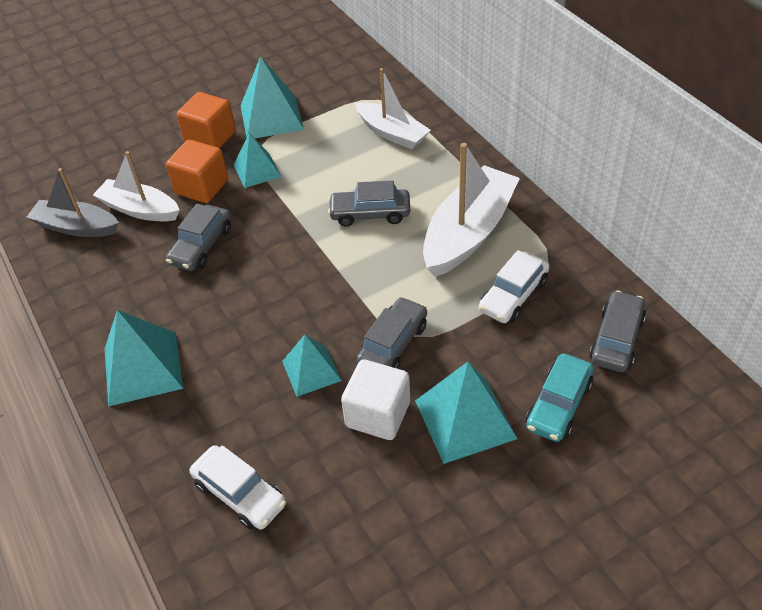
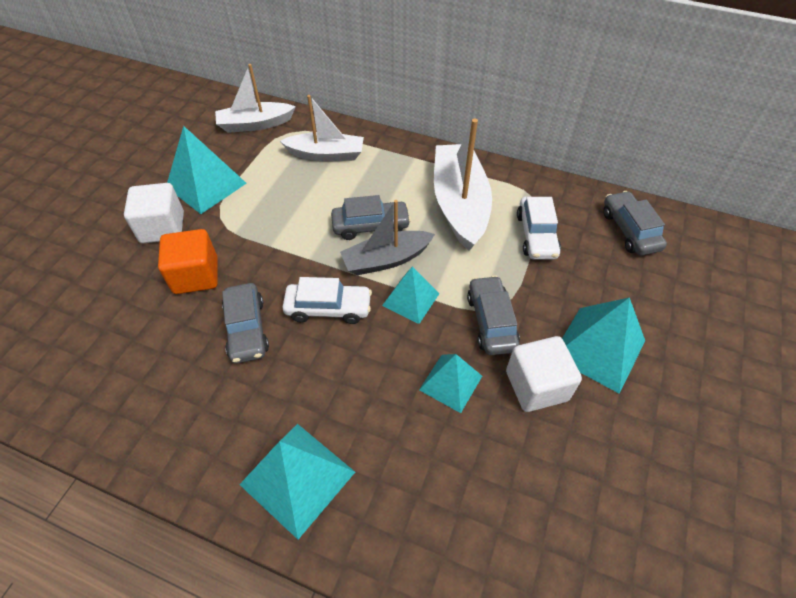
camera: 40 degrees left, 5 degrees up
(76, 227) = (92, 380): grey boat -> grey boat (386, 260)
(139, 209) = (149, 327): white boat -> white boat (255, 124)
(210, 138) = (162, 228): orange cube -> white cube
(240, 494) = (499, 534): white car -> white car (328, 308)
(257, 170) = (236, 236): turquoise pyramid -> turquoise pyramid (410, 299)
(370, 213) = (371, 226): grey car -> grey car turned 150 degrees counterclockwise
(558, 405) = (644, 298): turquoise car -> none

